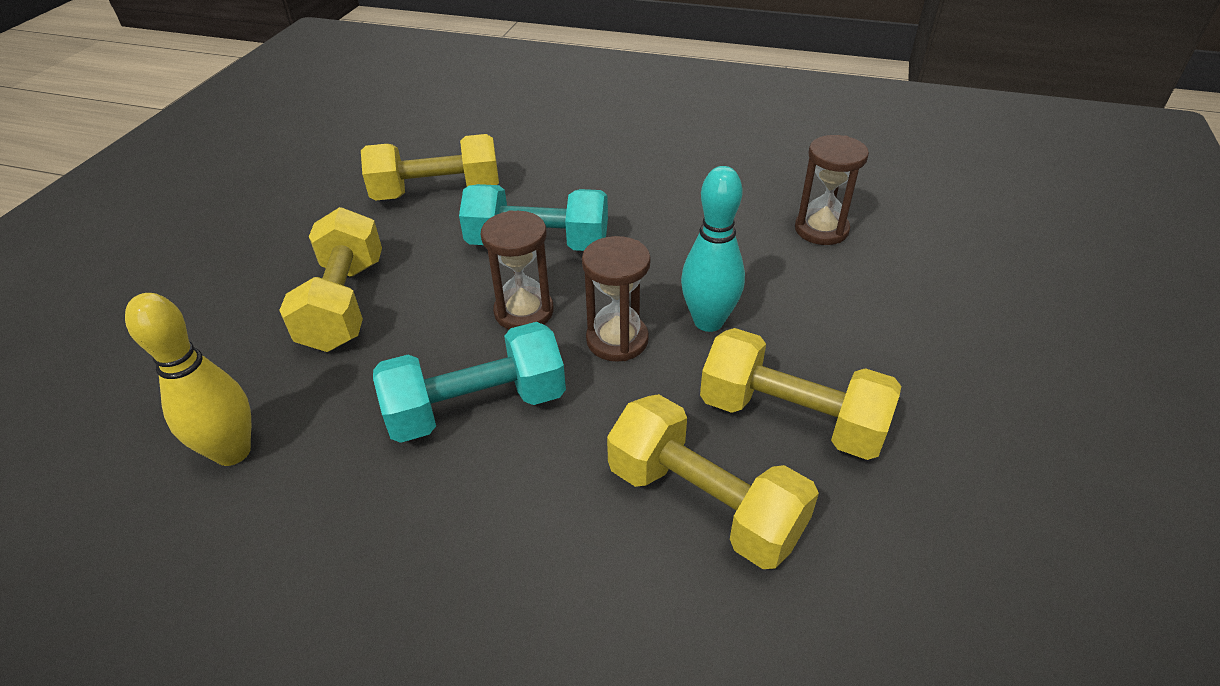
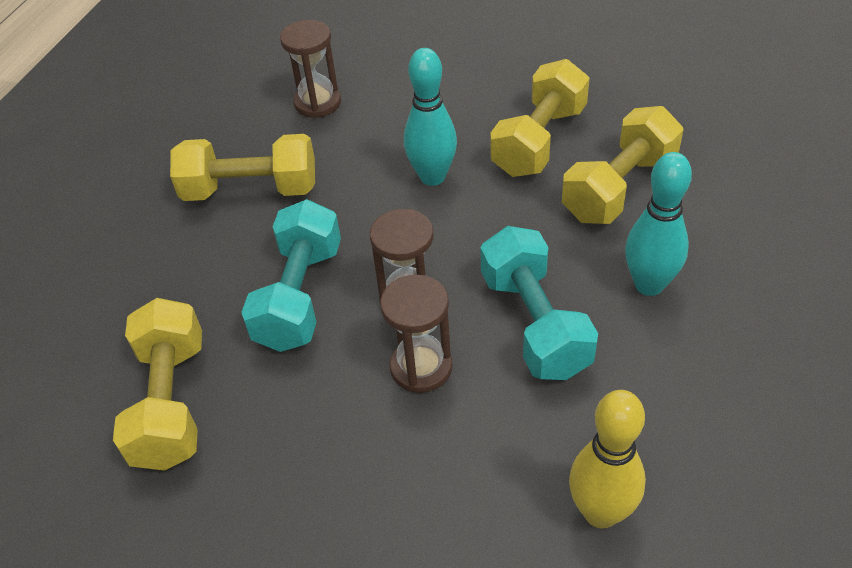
camera: 85 degrees left, 5 degrees up
(344, 303) = (380, 462): yellow dumbbell -> yellow dumbbell (250, 190)
(521, 521) = (649, 285): none -> turquoise bowling pin
(617, 340) = (452, 233): brown hourglass -> brown hourglass (421, 367)

